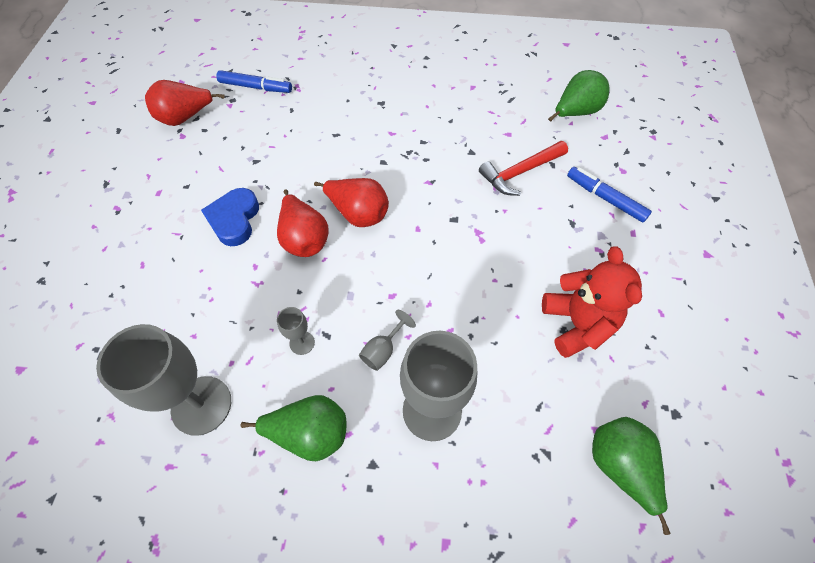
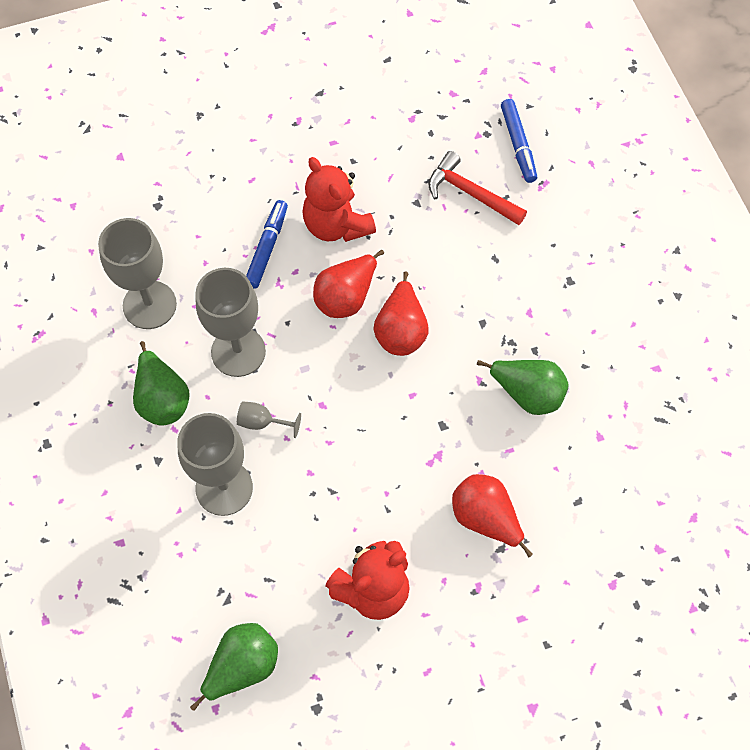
camera: 65 degrees right, 5 degrees up
(185, 118) = (436, 107): red pear -> red pear (485, 518)
(234, 219) = (336, 225): blue heart -> red teddy bear
(302, 343) = (238, 352): grey goblet -> grey goblet, size x2.20
(520, 172) = (545, 470): red hammer -> red hammer (470, 193)
(575, 112) = (681, 502): green pear -> green pear (528, 394)
(605, 198) = (556, 575): blue marker -> blue marker (267, 248)

